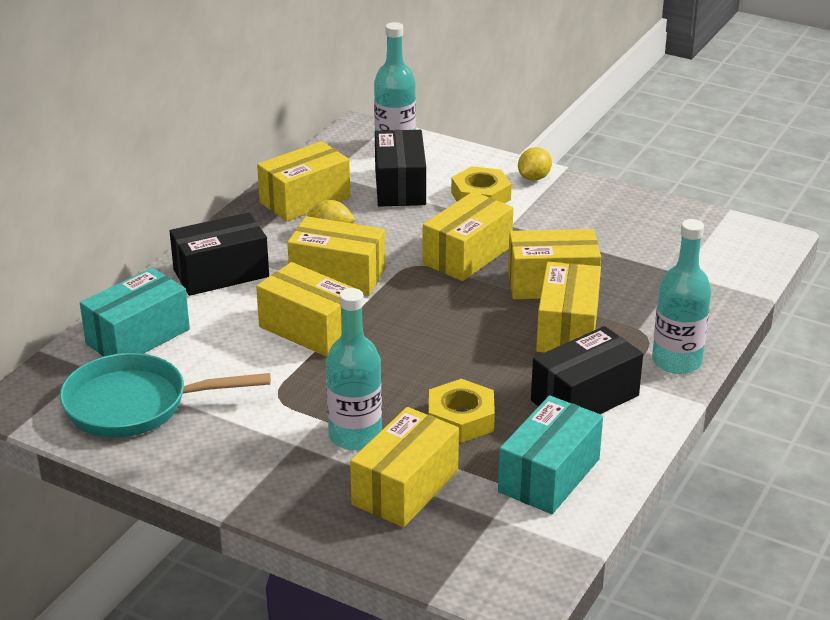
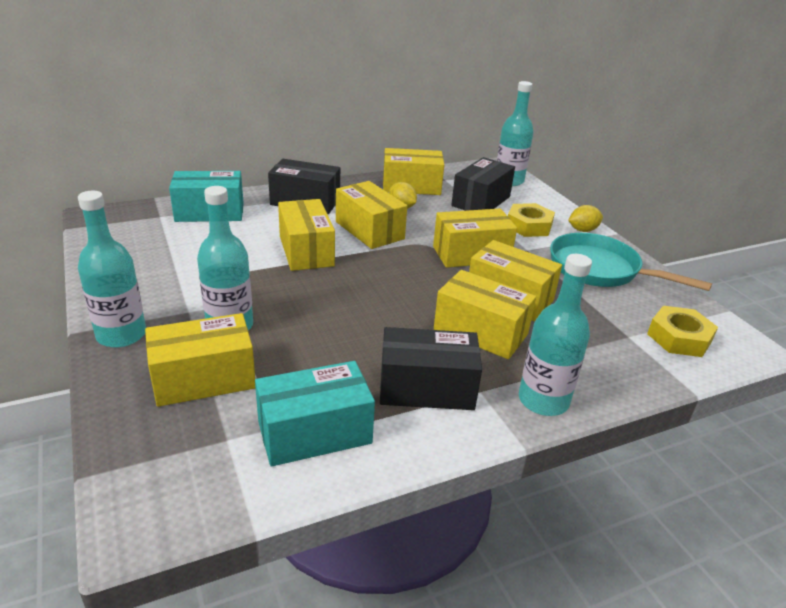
camera: 35 degrees right, 0 degrees up
(135, 405) = (146, 244): turquoise pan -> turquoise pan (599, 270)
(272, 496) = (121, 335): none -> turquoise bottle
(461, 419) = (314, 352): yellow nut -> yellow nut (679, 338)
(567, 329) = (480, 332): yellow box -> yellow box turned 75 degrees clockwise

